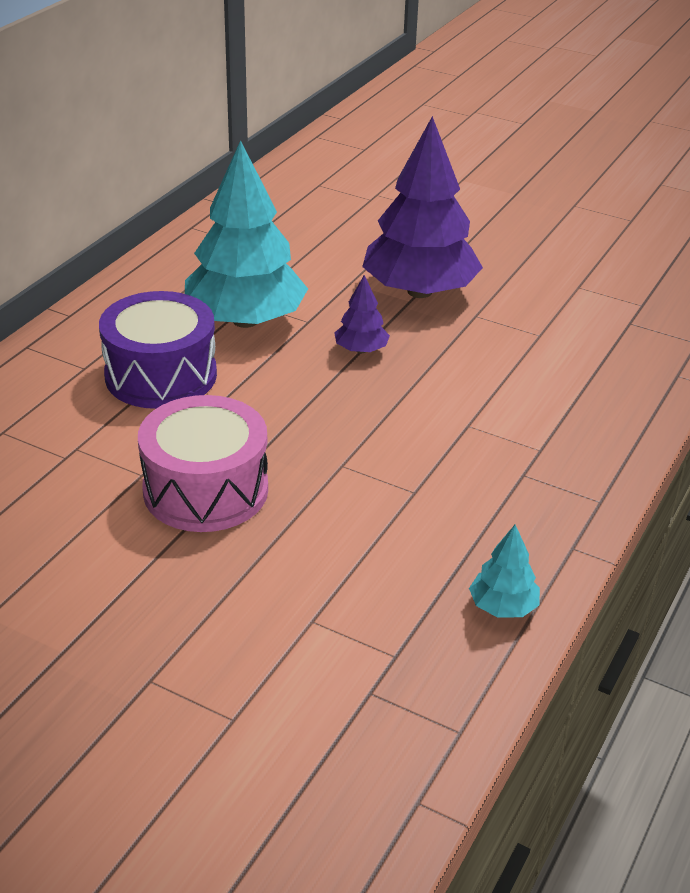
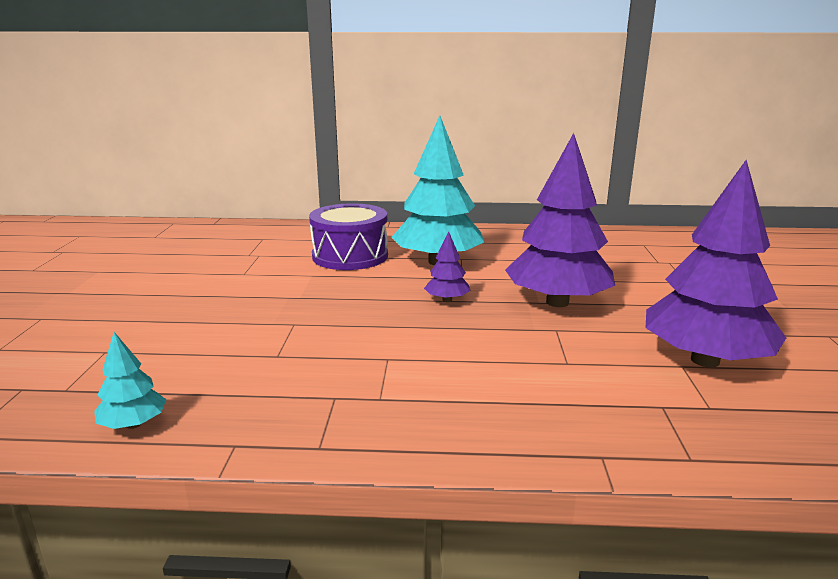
camera: 65 degrees right, 15 degrees down
(205, 490) = (237, 291): pink drum -> none
(577, 273) = (704, 360): none -> purple tree

